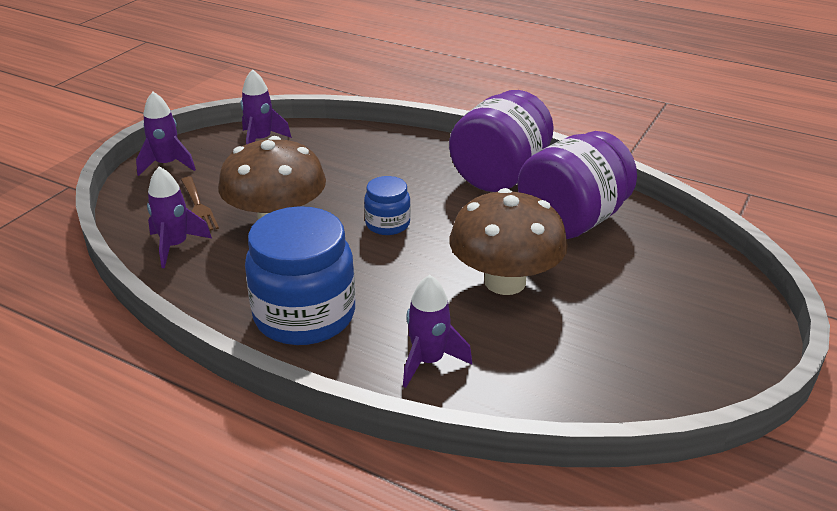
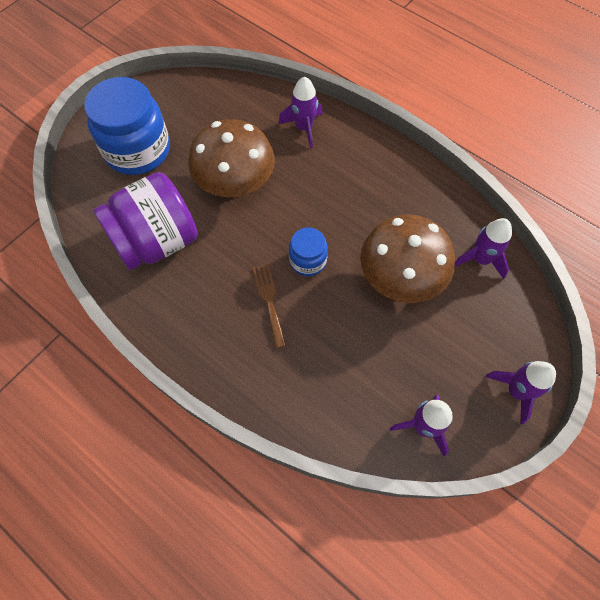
camera: 170 degrees left, 30 degrees up
(198, 207) = (471, 310): brown fork -> brown fork (269, 301)
(304, 315) = (378, 173): blue jar -> blue jar (137, 150)
(500, 175) = (190, 316): purple jar -> none

